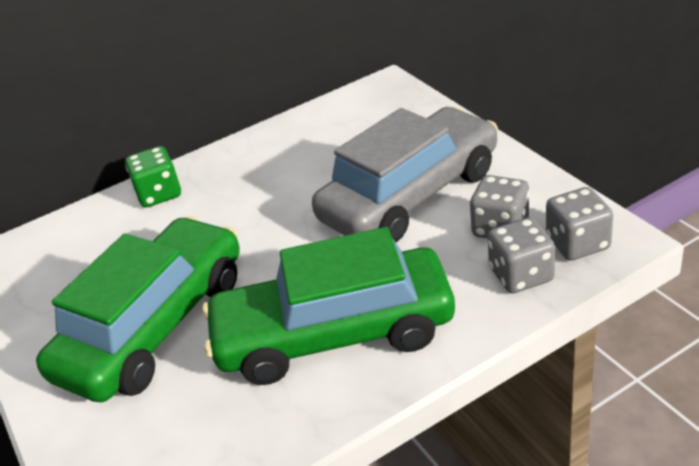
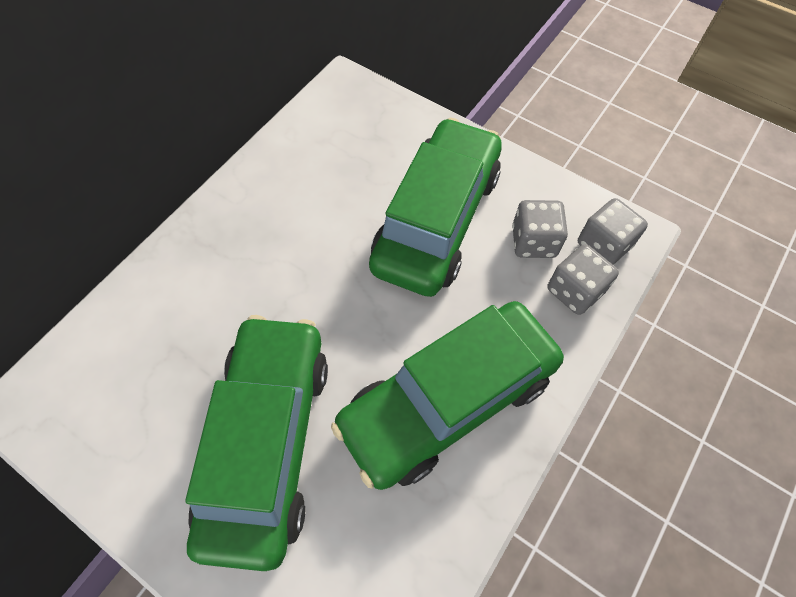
camera: 30 degrees left, 25 degrees up
(159, 194) = (177, 270): green dice -> none
(410, 195) = (437, 219): grey car -> green car

